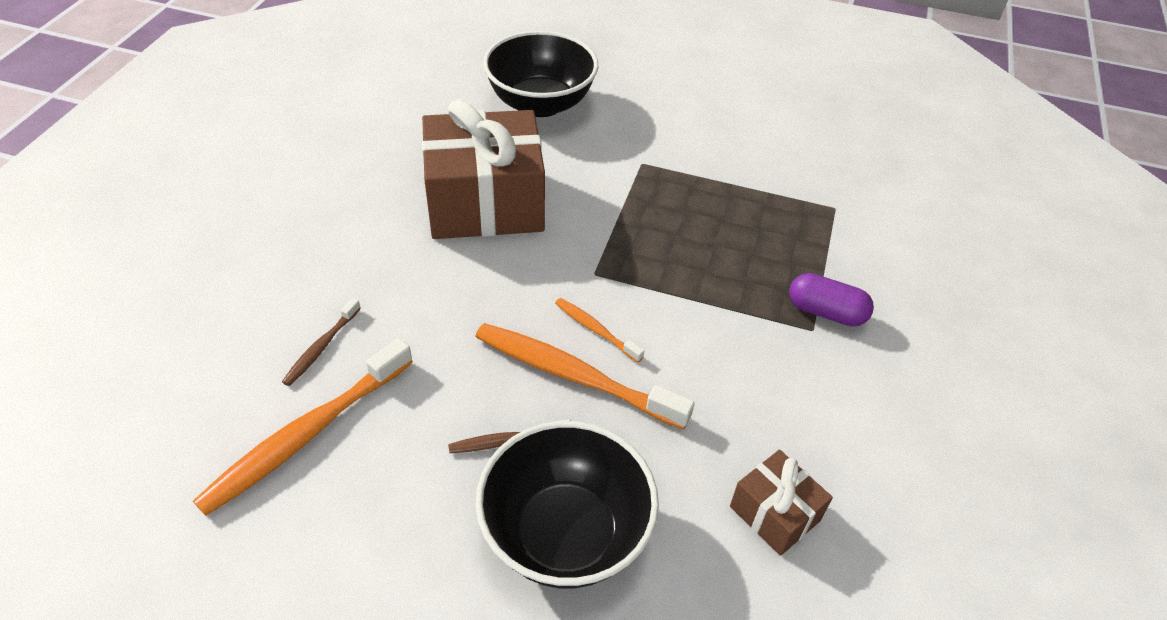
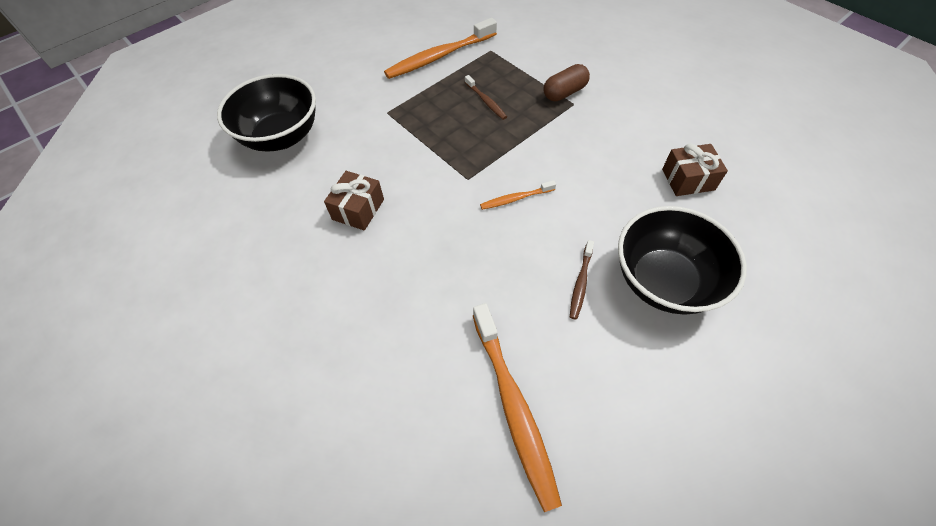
camera: 55 degrees left, 10 degrees up
(321, 347) = (433, 368): brown toothbrush -> brown toothbrush (486, 101)
(485, 203) = (358, 209): brown gift -> brown gift, size x0.48
(574, 376) = (547, 226): orange toothbrush -> orange toothbrush (439, 56)
(825, 312) = (564, 92): purple capsule -> brown capsule

